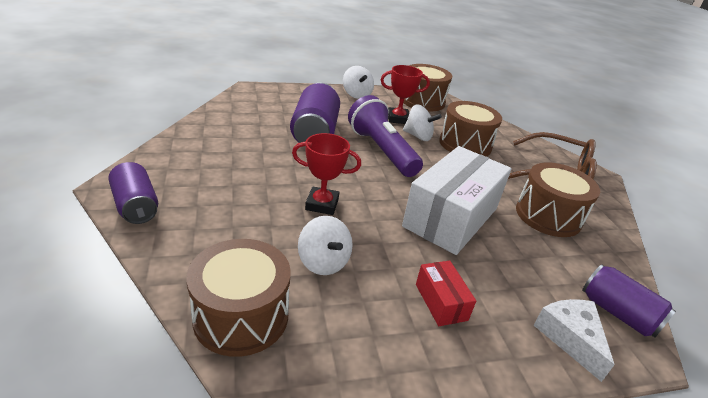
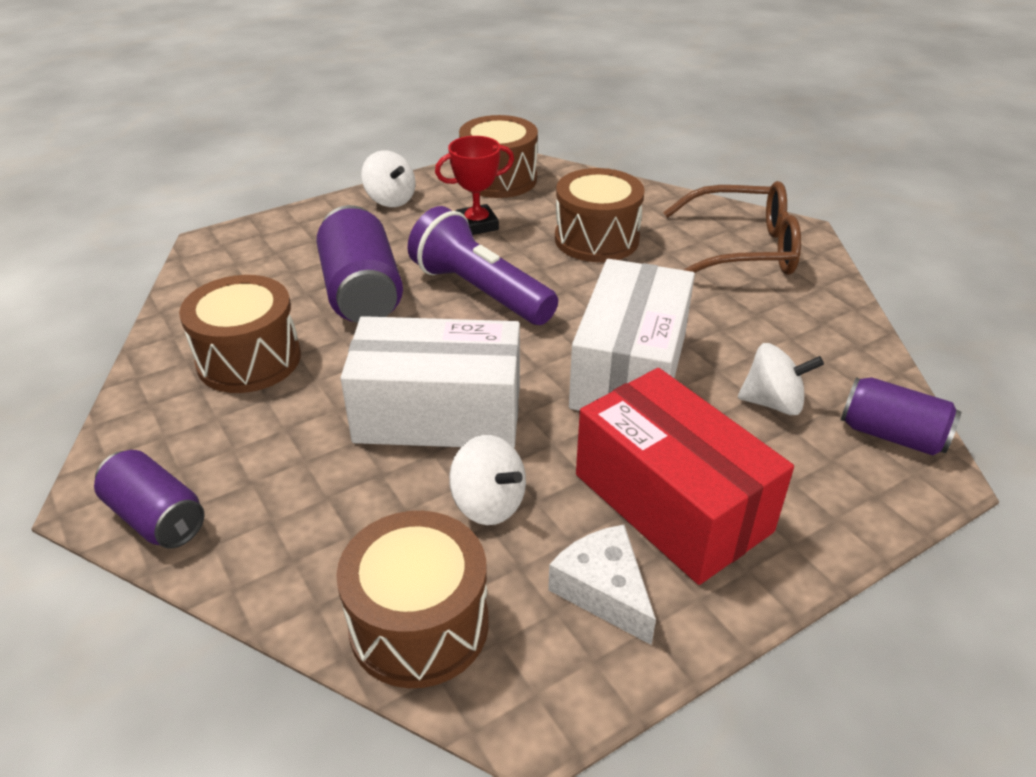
camera: 15 degrees left, 5 degrees up
(322, 204) = (438, 413): red trophy -> white box
(418, 136) = (522, 247): white spinning top -> white spinning top (772, 403)
(441, 302) = (671, 502): red box -> red box, size x2.23
(548, 216) = (756, 321): brown drum -> brown drum (249, 359)
(570, 338) = (848, 491): white cheese -> white cheese (604, 590)

